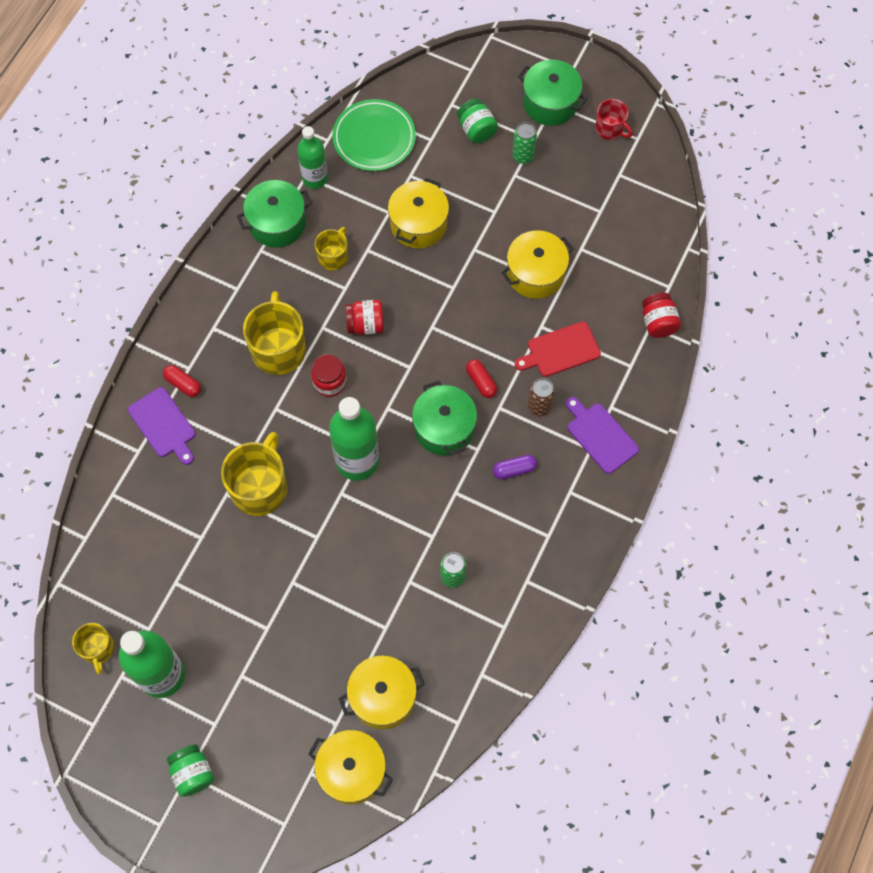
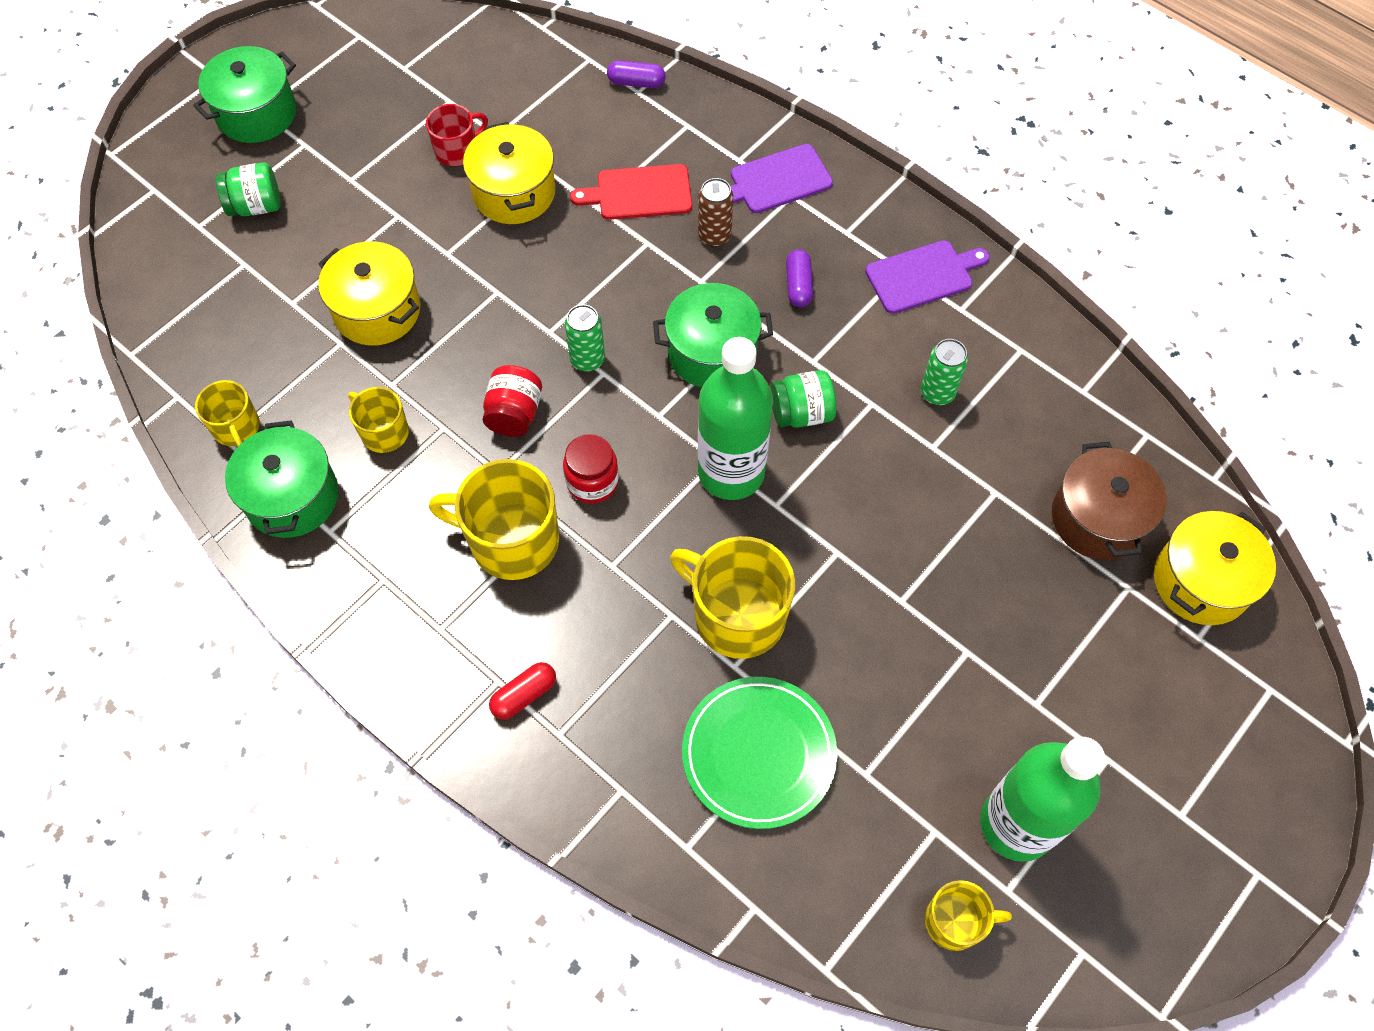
camera: 75 degrees left, 5 degrees down
(163, 425) = (587, 740): purple cutting board -> purple cutting board (923, 276)
(193, 773) = (1181, 807): green jar -> green jar (801, 413)
(315, 178) = (237, 428): green bottle -> yellow mug
(374, 138) = (205, 334): green plate -> green plate (758, 754)
(382, 697) = (1098, 518): yellow pot -> brown pot
(481, 382) = (655, 293): red capsule -> none
(523, 156) = (325, 163): green can -> green can (587, 359)
(560, 350) = (639, 193): red cutting board -> red cutting board turned 90 degrees clockwise
(610, 129) = (329, 60): red mug -> red mug (457, 150)
(658, 323) = (636, 82): red jar -> purple capsule

